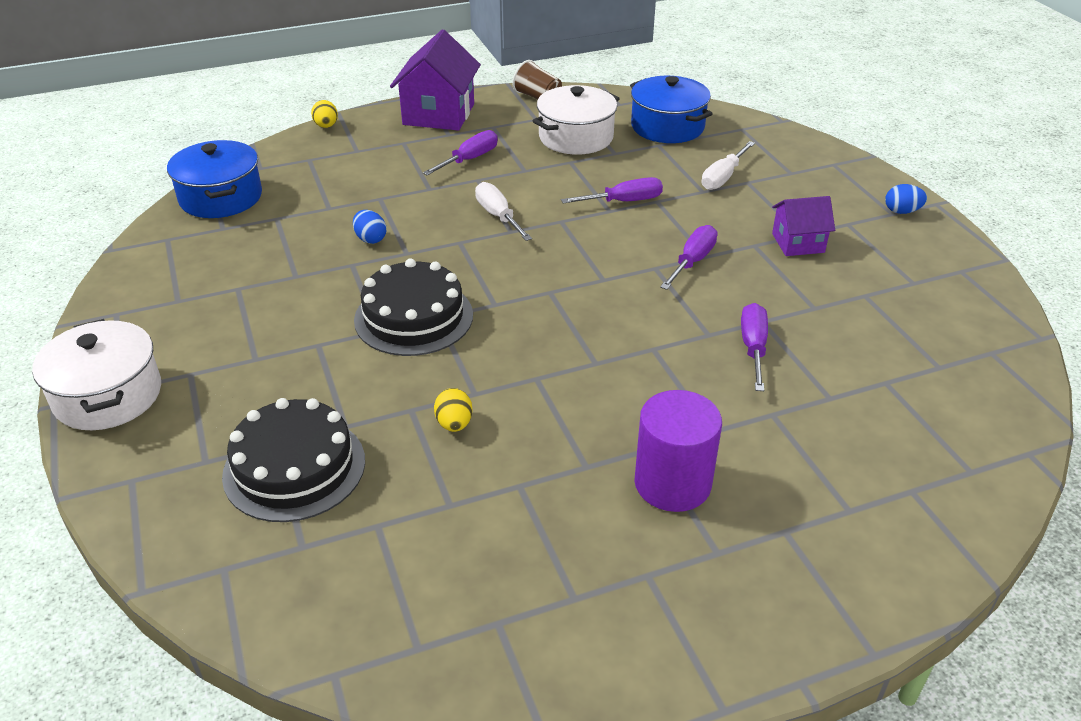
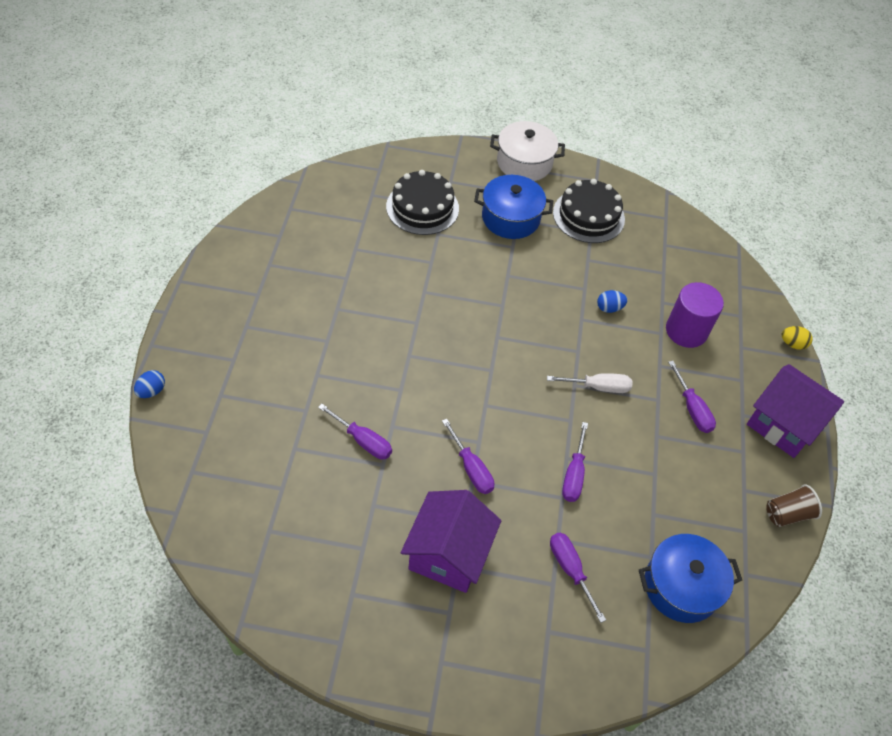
camera: 115 degrees right, 15 degrees up
(221, 197) = (706, 254): blue pot -> blue pot (510, 218)
(413, 317) = (509, 295): black cake -> black cake (588, 216)
(454, 424) = (407, 273): yellow egg -> none
(576, 137) = (695, 501): white pot -> none
(672, 483) = (298, 335): purple cylinder -> purple cylinder (686, 331)
(723, 177) = (570, 570): white screwdriver -> purple screwdriver
(798, 243) = (448, 554): purple house -> purple house, size x1.72
(902, 211) = (439, 672): blue egg -> blue egg (152, 391)

